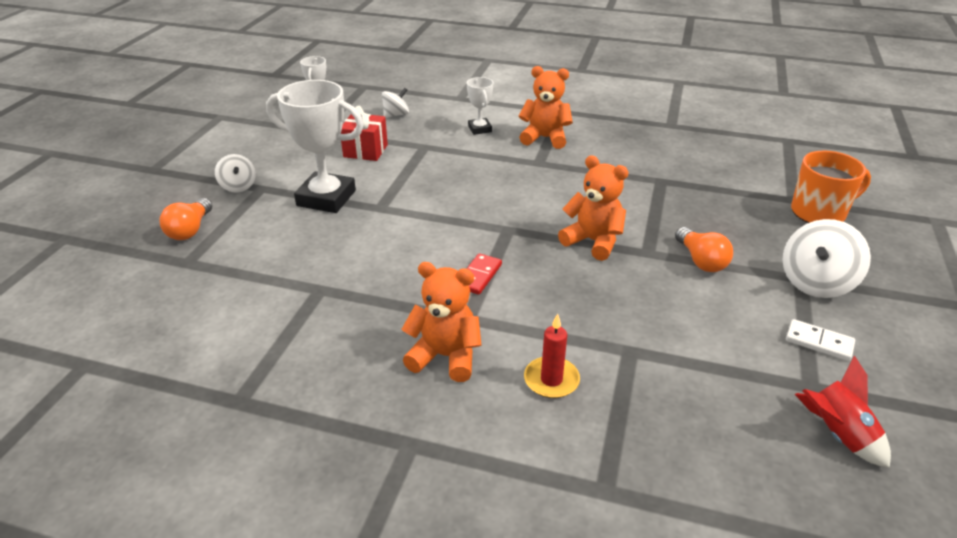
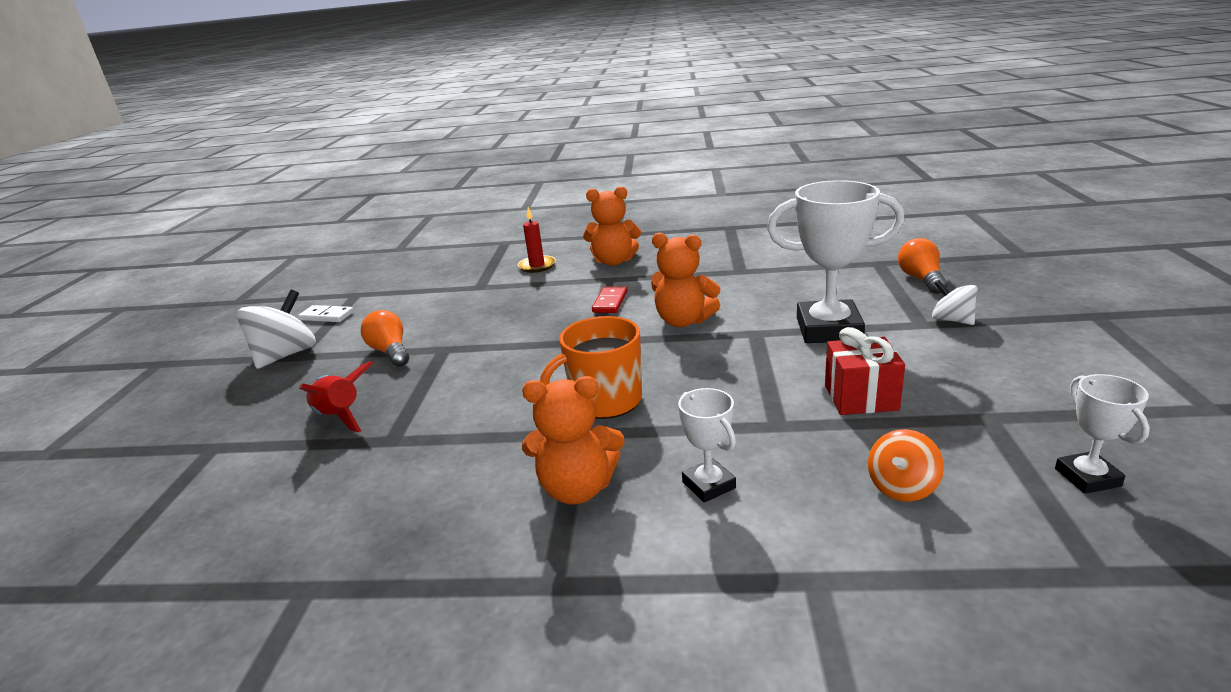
camera: 170 degrees right, 10 degrees down
(396, 115) = (902, 487): white spinning top -> orange spinning top
(593, 241) = (501, 347): orange teddy bear -> orange teddy bear (683, 321)
(819, 212) = (197, 434): orange mug -> orange mug (604, 401)
(837, 434) = (358, 279): red rocket -> red rocket (340, 416)

